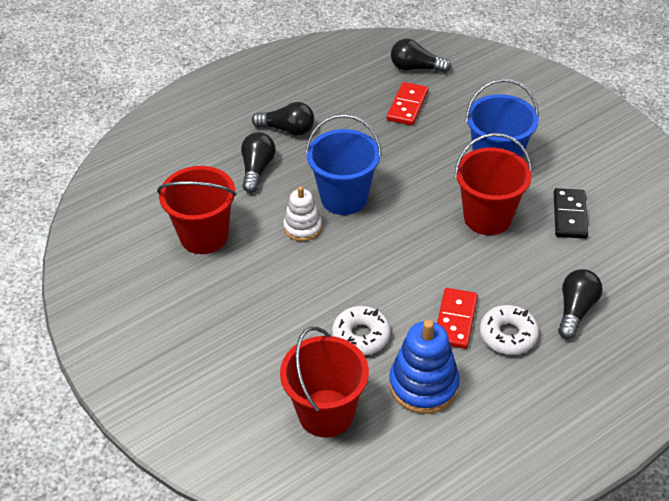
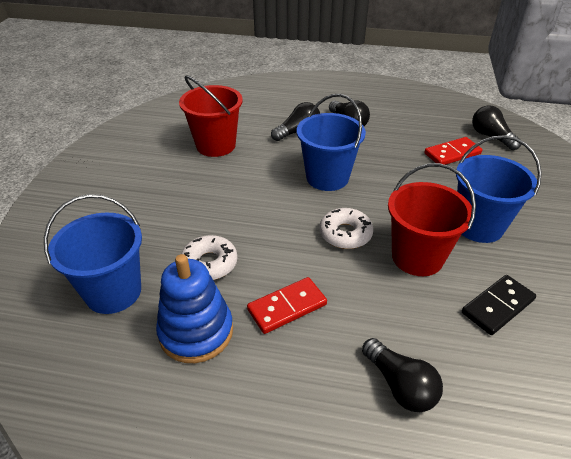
camera: 45 degrees right, 5 degrees down
(302, 227) = (276, 176): white stacking toy -> none
(326, 413) = (113, 292): red bucket -> blue bucket
(508, 335) = (311, 353): white donut -> white donut (345, 234)
(575, 310) = (400, 385): black light bulb -> black light bulb turned 75 degrees clockwise

